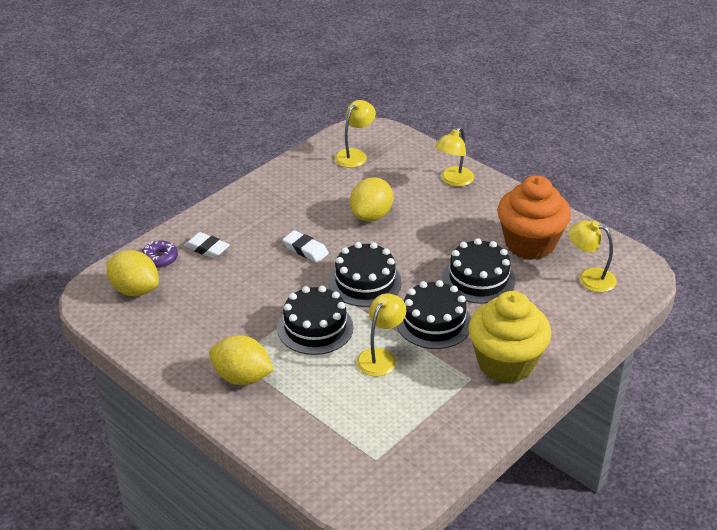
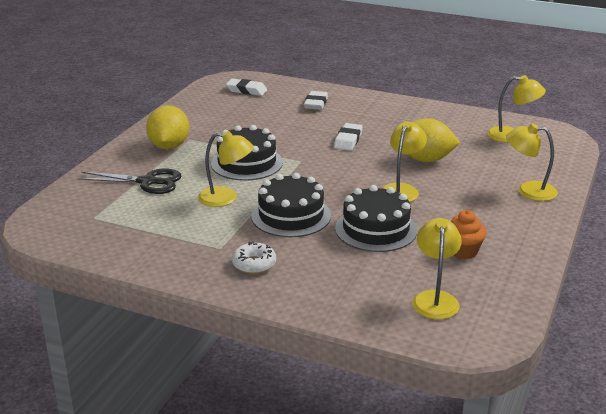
camera: 70 degrees right, 10 degrees down
(135, 290) = (246, 90): yellow lemon -> white eraser
(160, 258) = (289, 91): purple donut -> none
(318, 407) = (147, 182): none -> black scissors
(365, 282) = (324, 173): black cake -> none
(418, 245) = (401, 189): none -> yellow lamp
(505, 363) = (254, 264): yellow cupcake -> white donut
(530, 244) = (463, 251): orange cupcake -> orange cupcake, size x0.48

